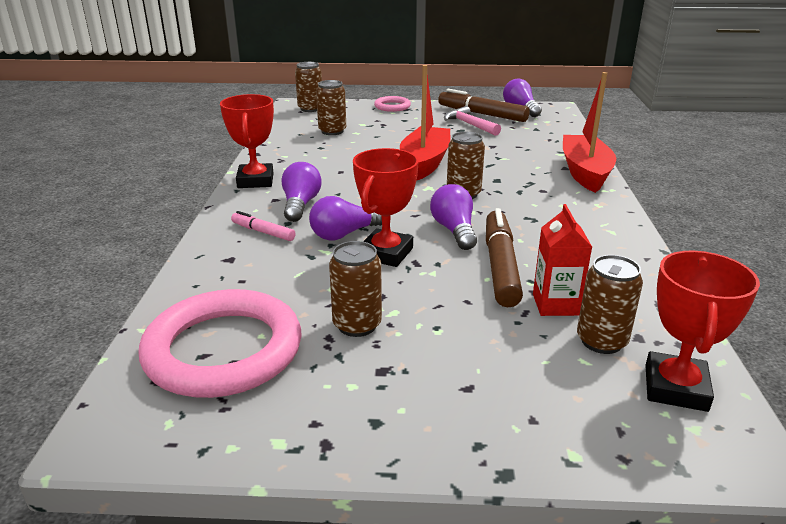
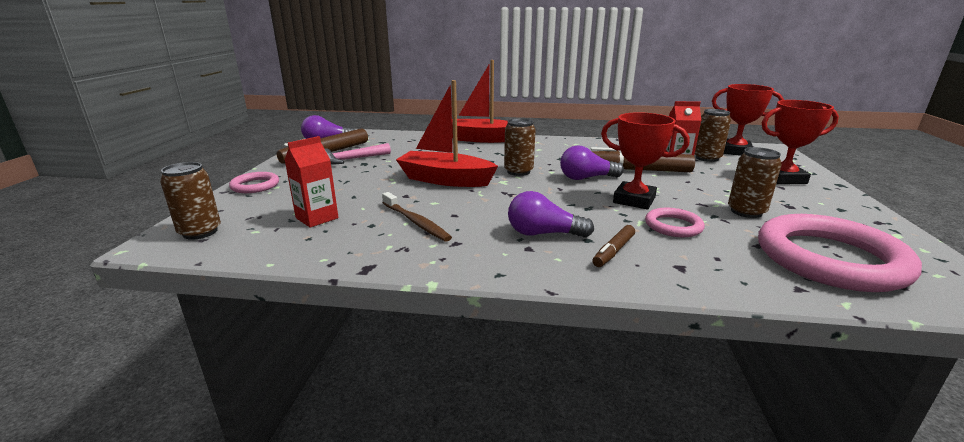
camera: 85 degrees left, 5 degrees down
(255, 181) = (471, 262): red trophy -> red trophy (783, 178)
(263, 232) = (613, 251): pink marker -> brown marker
(314, 267) = (673, 226): none -> pink ring
(324, 160) = (416, 222): none -> brown toothbrush
(332, 131) = (317, 218): brown can -> red carton
(345, 234) = (605, 214): purple light bulb -> none

